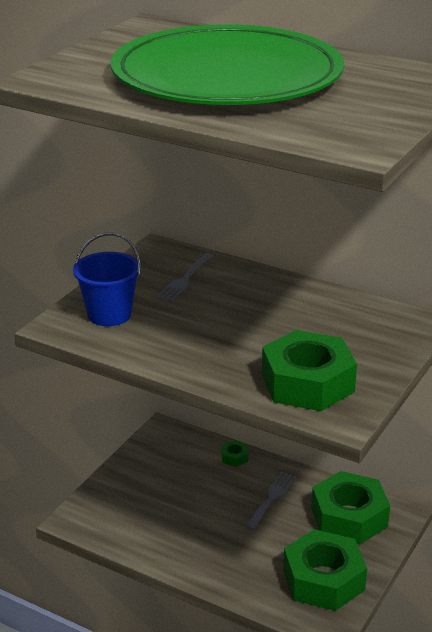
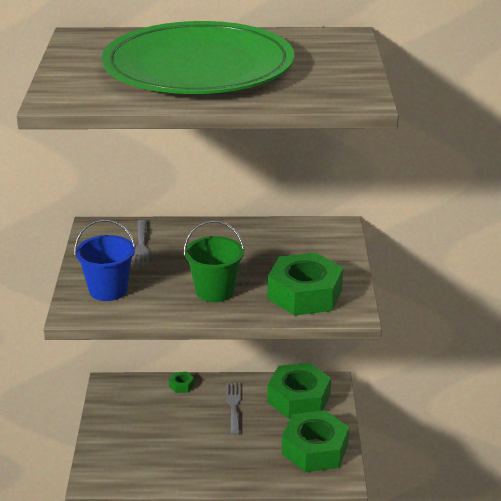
camera: 30 degrees left, 0 degrees up
(213, 349) = (215, 291): none -> green bucket

